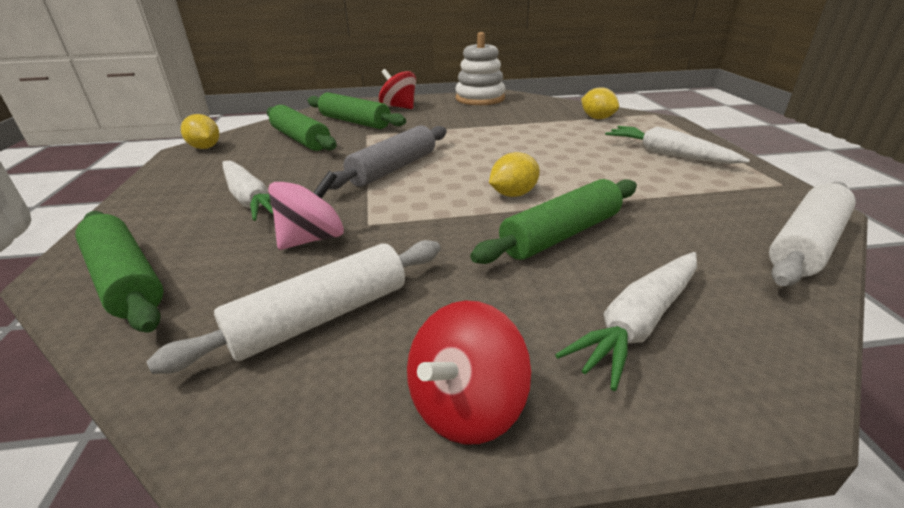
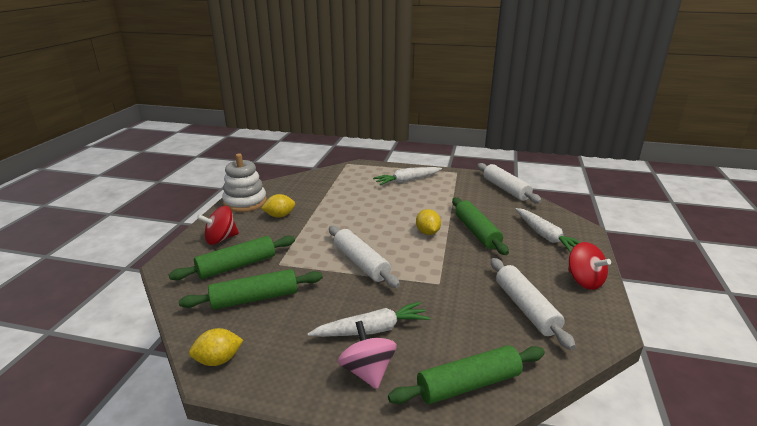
camera: 70 degrees left, 5 degrees down
(312, 239) = (447, 305): pink spinning top -> pink spinning top (367, 371)
(393, 168) = (361, 263): grey rolling pin -> white rolling pin
(597, 118) = (336, 179): yellow lemon -> yellow lemon (280, 216)

